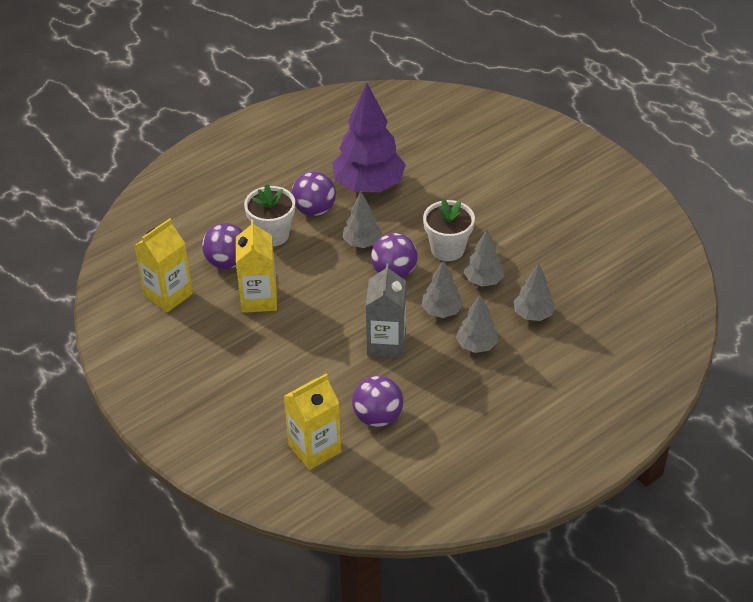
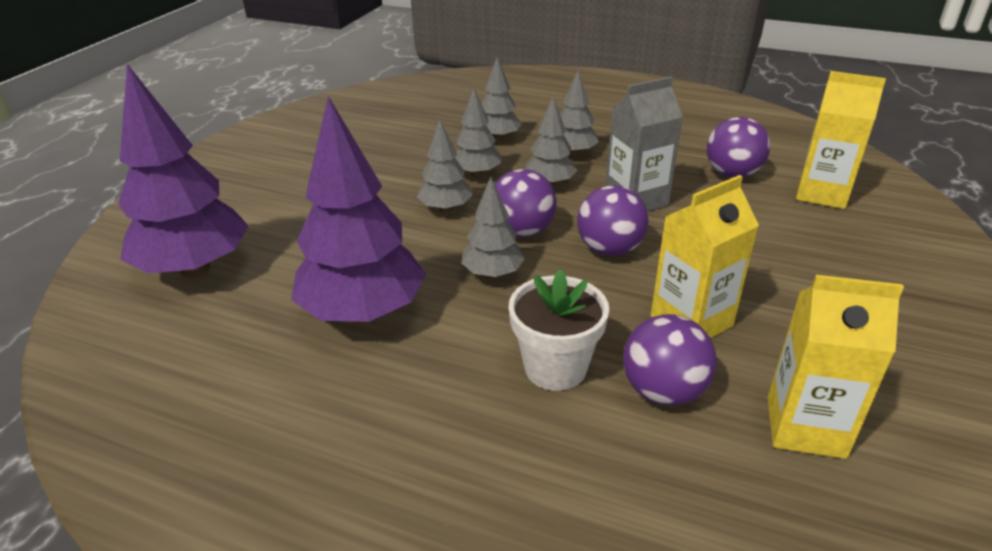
camera: 120 degrees left, 10 degrees down
(314, 210) = (461, 346): purple ball -> purple ball (609, 249)
(447, 249) = (446, 208): white flower pot -> grey tree
(459, 136) = (195, 268): none -> purple tree

